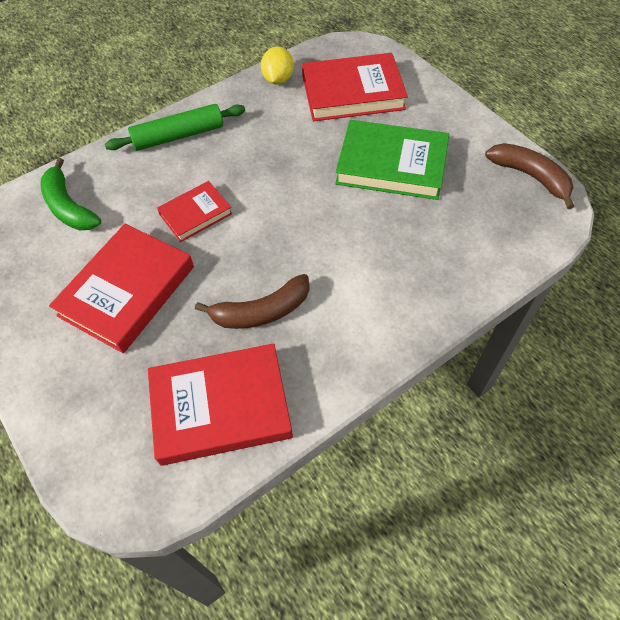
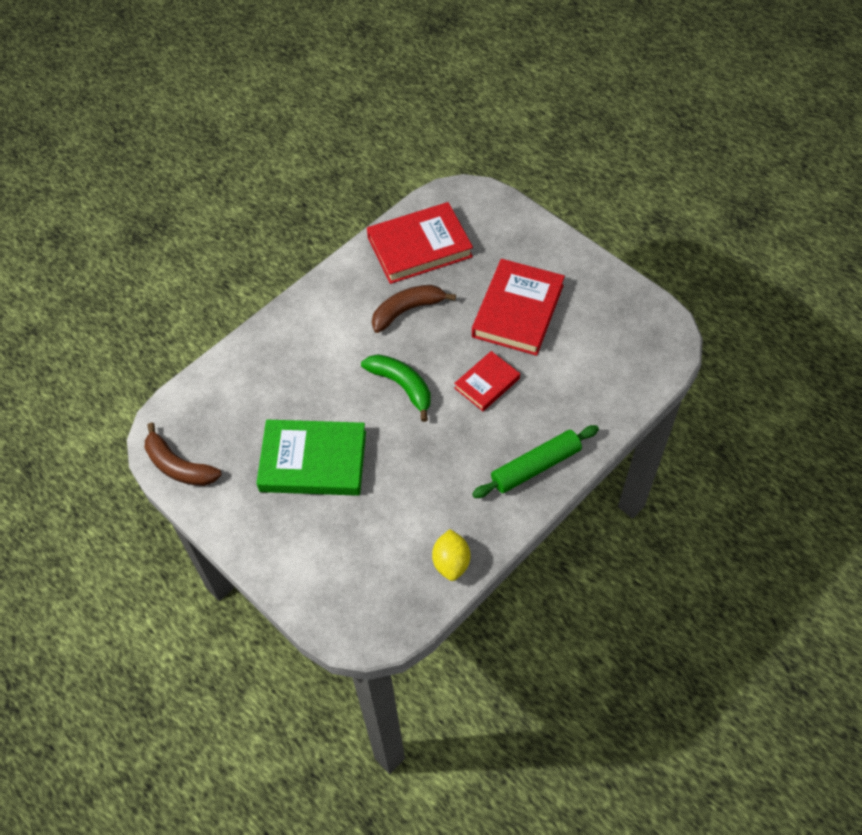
camera: 170 degrees right, 0 degrees up
(69, 206) = (604, 374): green banana -> green banana (402, 386)
(352, 93) = (362, 553): red book -> none

